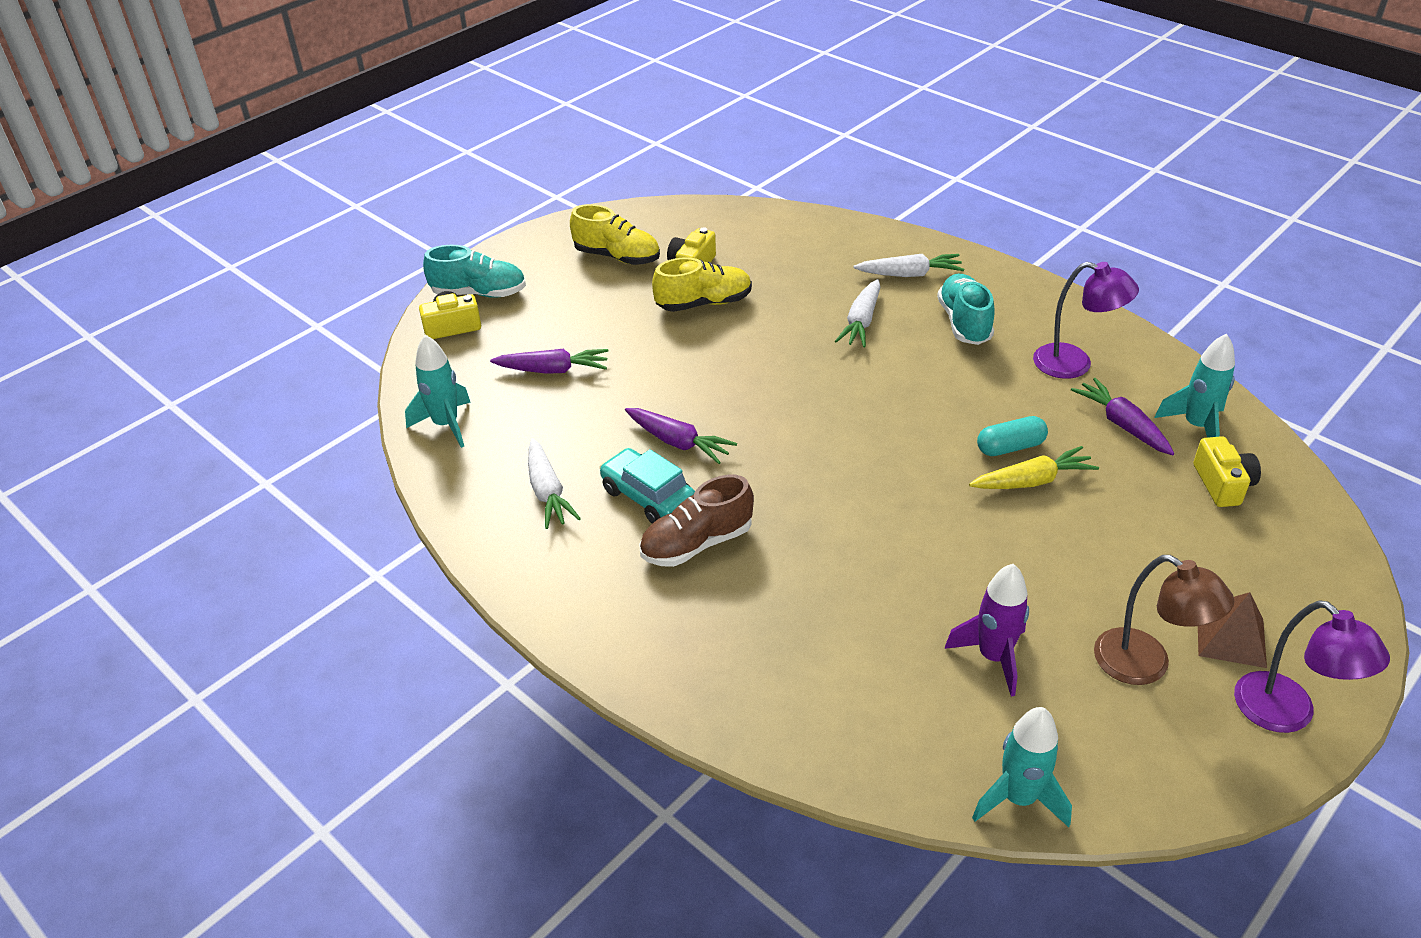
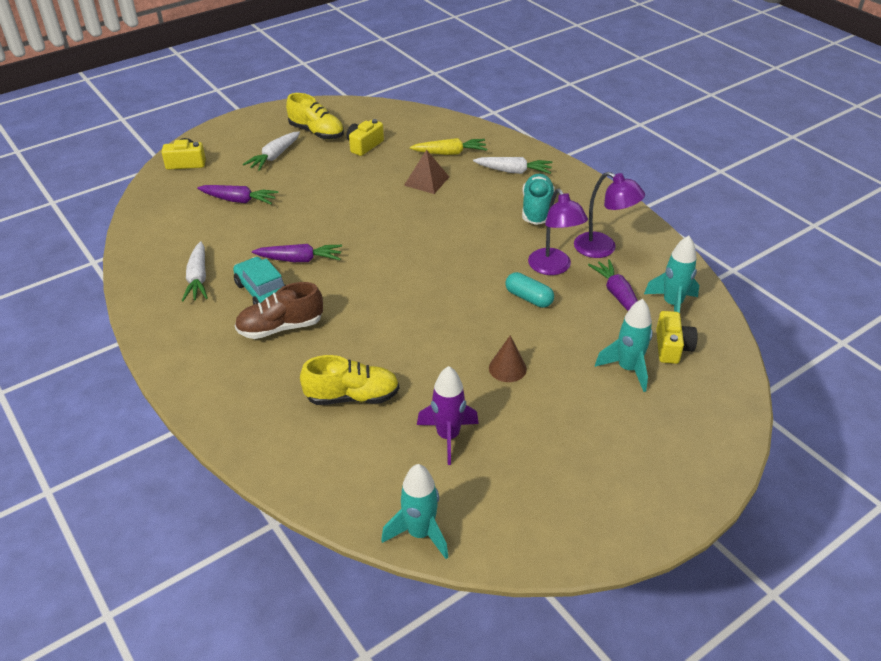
camera: 10 degrees right, 0 degrees up
(446, 425) = (152, 225): turquoise rocket -> turquoise rocket (627, 369)
(479, 293) = (214, 144): turquoise shoe -> none
(678, 442) = (299, 260): purple carrot -> purple carrot turned 45 degrees counterclockwise
(704, 303) = (360, 171): yellow shoe -> yellow shoe (352, 397)
(861, 322) = (464, 198): white carrot -> white carrot (274, 156)
(1010, 447) = (528, 298): turquoise capsule -> turquoise capsule turned 45 degrees clockwise
(1027, 549) = (507, 368): none -> brown cone
(1032, 481) = (533, 323): yellow carrot -> yellow carrot (450, 153)
(1145, 665) = (554, 461): brown lamp -> none
(1231, 637) = (626, 452): brown pyramid -> brown pyramid (426, 181)
(1287, 714) = (642, 513): purple lamp -> purple lamp (553, 268)

